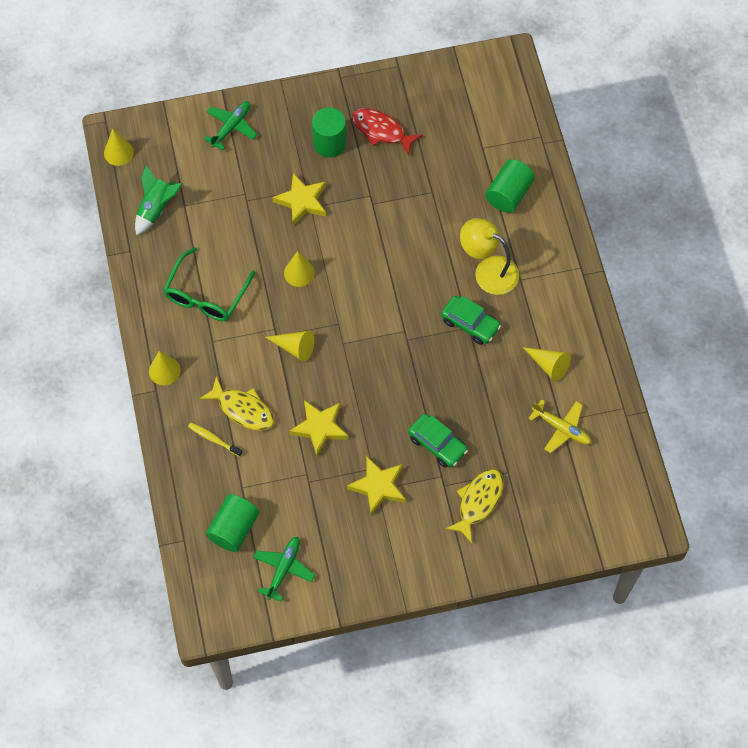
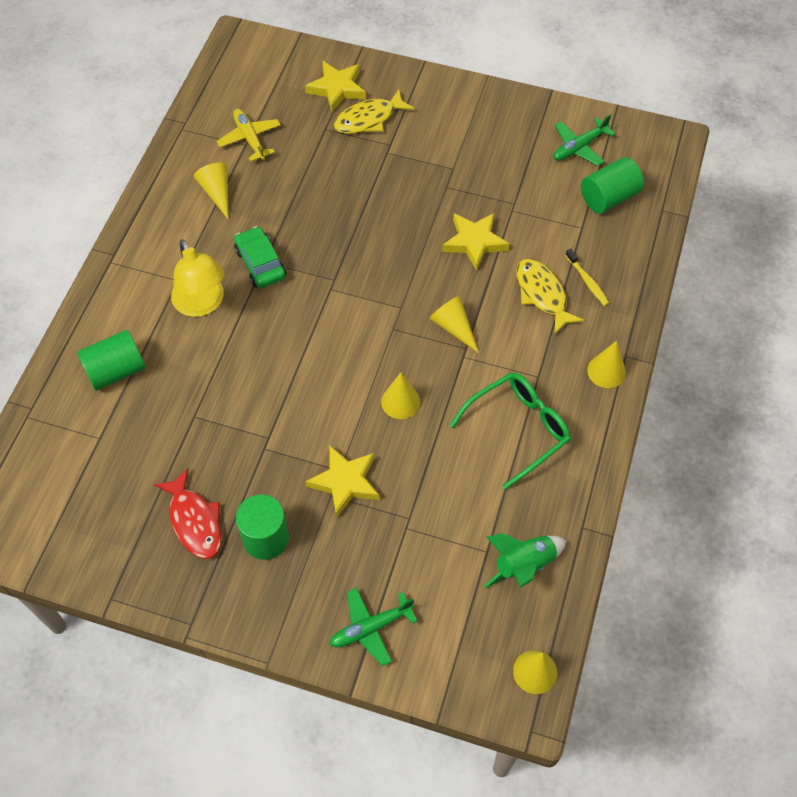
camera: 150 degrees left, 5 degrees down
(378, 486) = (451, 170): yellow star -> yellow star (337, 89)
(437, 444) = (371, 178): green car -> none

